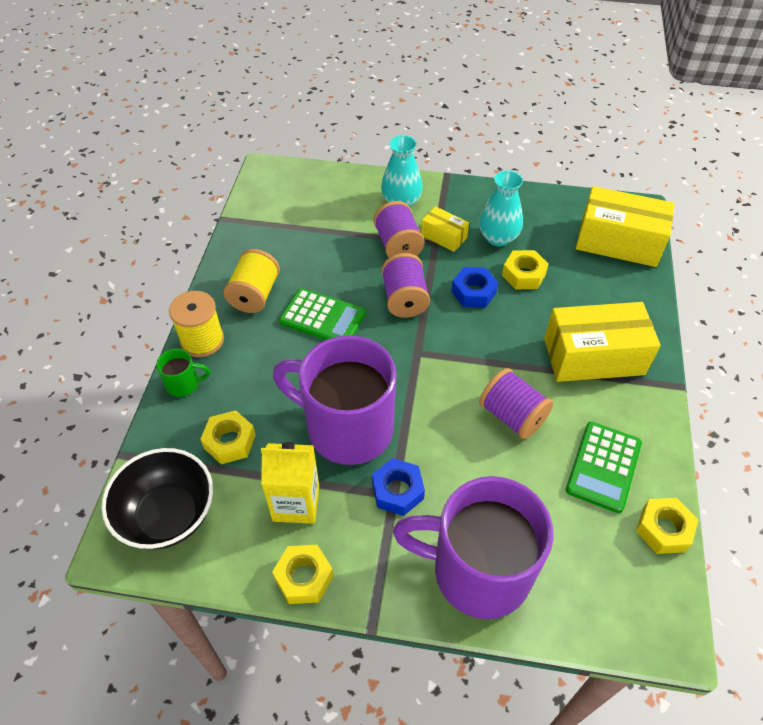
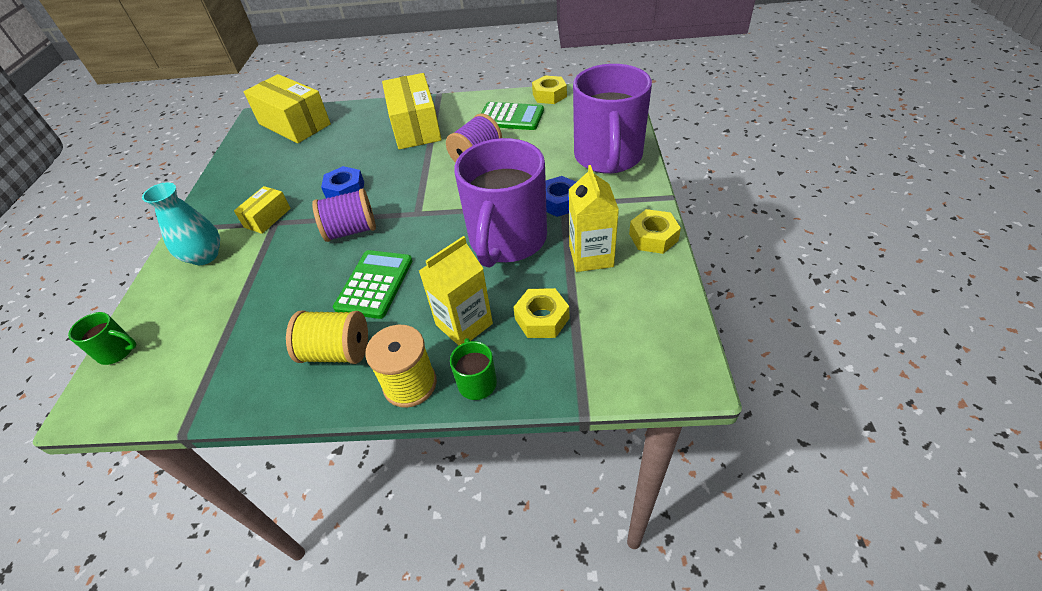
camera: 95 degrees left, 5 degrees down
(168, 515) = (637, 343): black bowl -> none
(248, 381) = (464, 324): none -> yellow carton
(309, 173) = (118, 351): none -> green mug
(398, 245) = (274, 247): purple spool -> none
(498, 238) = (276, 184): turquoise vase -> none
(523, 275) = (326, 166): yellow nut -> none
(618, 242) = (294, 124): yellow box -> yellow box turned 60 degrees counterclockwise

